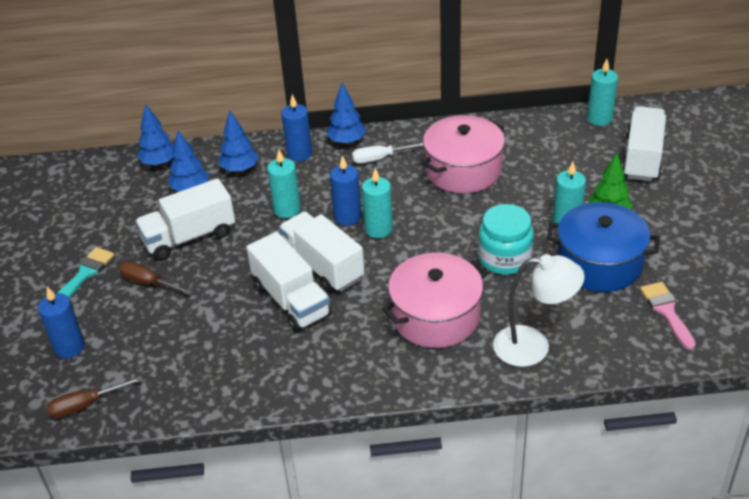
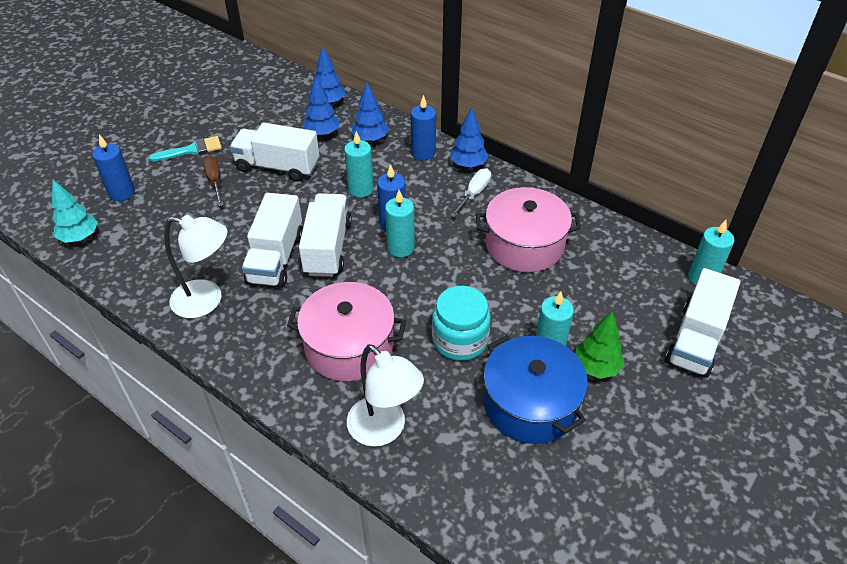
camera: 40 degrees right, 5 degrees up
(85, 405) = (80, 237): brown screwdriver -> turquoise tree
(280, 366) = (207, 300): none -> white lamp
(380, 158) = (474, 193): white screwdriver -> white screwdriver turned 90 degrees clockwise
(642, 158) = (696, 340): white truck -> white truck turned 150 degrees clockwise
(667, 311) = (531, 493): pink brush -> none

